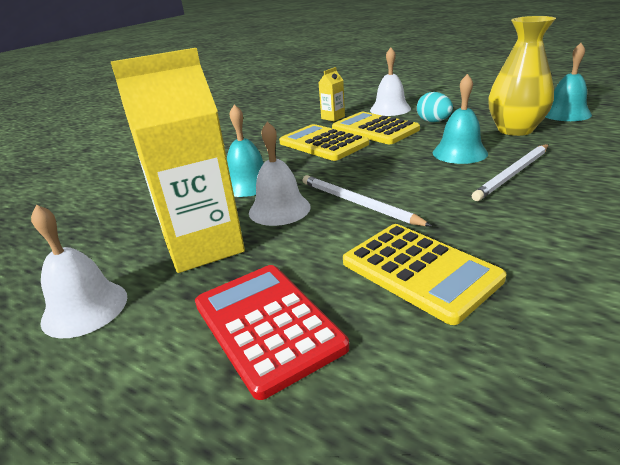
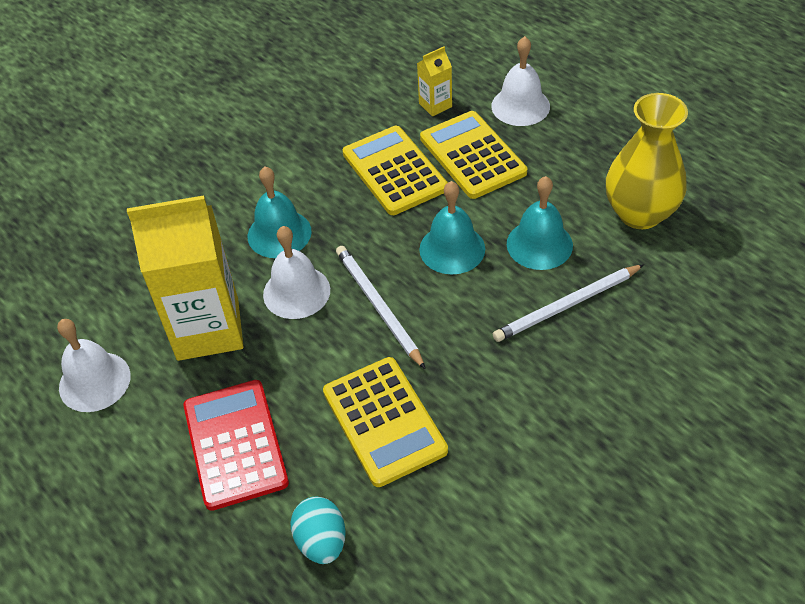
camera: 15 degrees right, 20 degrees up
(433, 121) = (555, 160): turquoise egg -> turquoise egg (321, 541)
(565, 113) = (732, 194): turquoise bell -> turquoise bell (452, 249)

